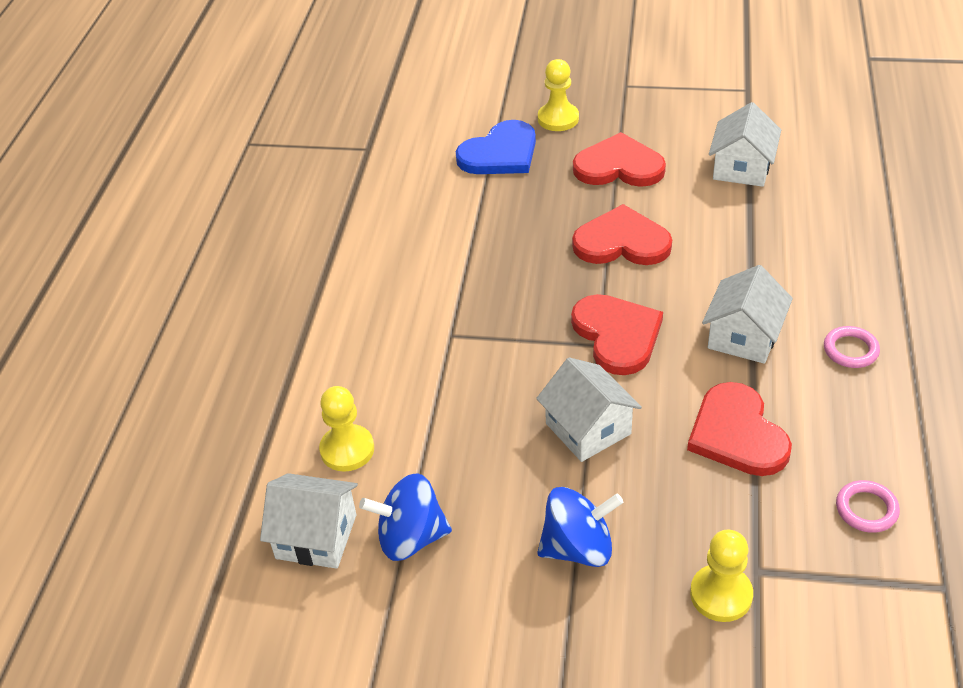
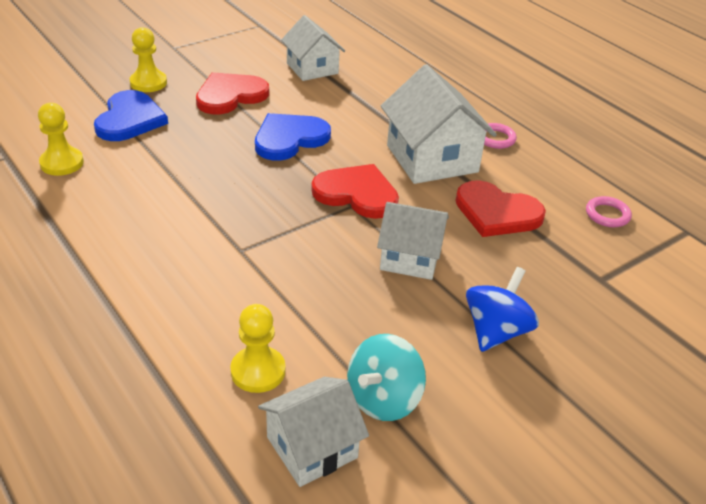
camera: 50 degrees left, 5 degrees down
(410, 538) = (383, 399): blue spinning top -> turquoise spinning top
(622, 242) = (289, 139): red heart -> blue heart
(721, 595) = (602, 304): yellow pawn -> yellow pawn (62, 163)
(743, 337) = (432, 158): white house -> white house, size x1.55

